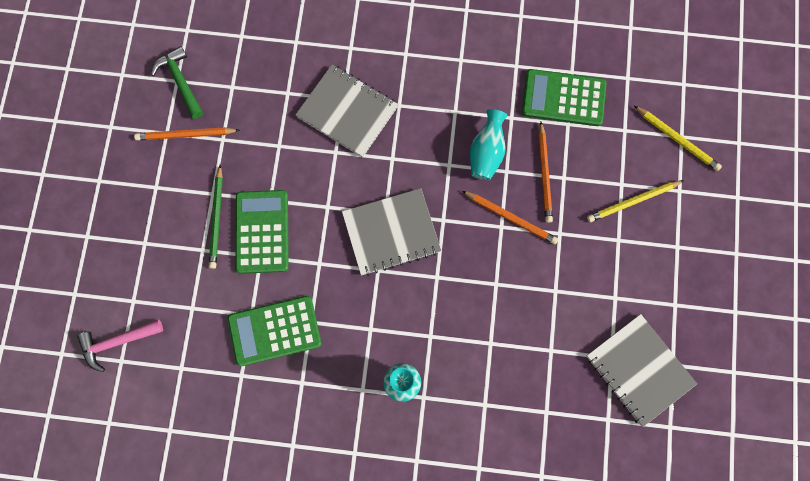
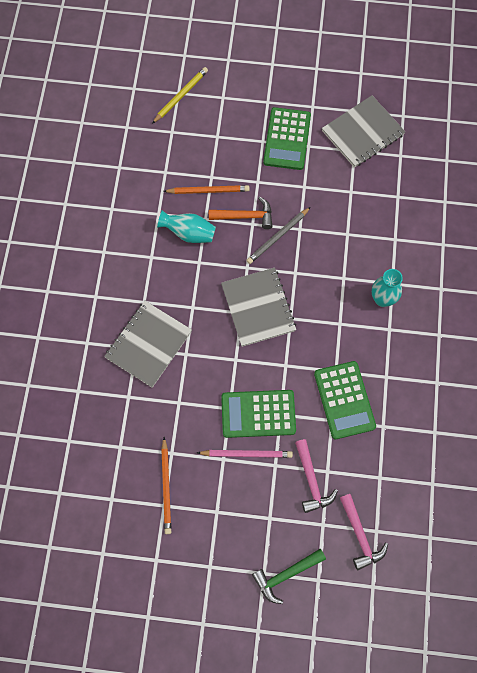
camera: 90 degrees left, 5 degrees down
(181, 82) = (113, 495): green hammer -> green hammer (286, 574)
(182, 289) = (311, 480): none -> pink hammer
(217, 219) = (246, 454): green pencil -> pink pencil
(484, 257) = (278, 237): none -> grey pencil
(511, 218) = (245, 216): orange pencil -> orange hammer
(563, 98) = (142, 174): green calculator -> green calculator (287, 139)
(633, 202) = (232, 129): yellow pencil -> none

